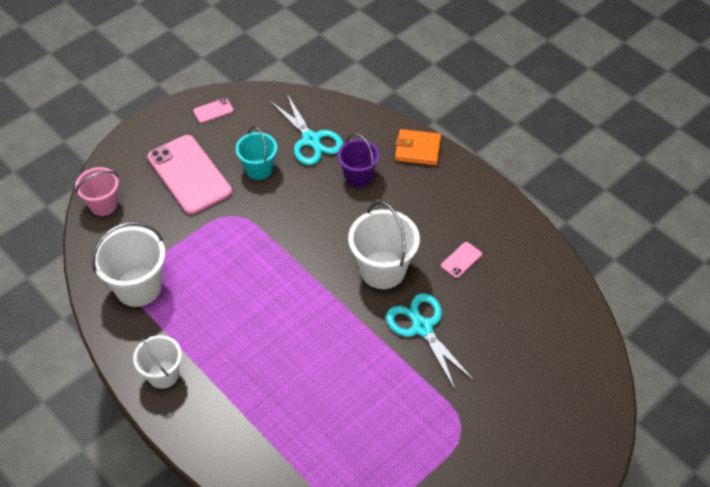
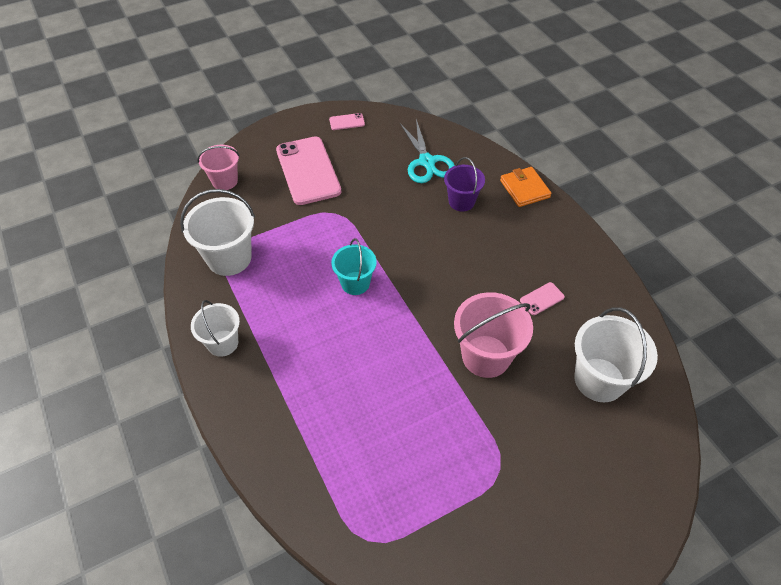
camera: 15 degrees right, 0 degrees up
(258, 169) = (371, 178): turquoise bucket -> turquoise bucket (355, 283)
(382, 270) = (461, 291): white bucket -> white bucket (599, 379)
(417, 149) = (524, 189): orange wallet -> orange wallet turned 45 degrees clockwise
(422, 328) = (486, 356): turquoise scissors -> pink bucket

